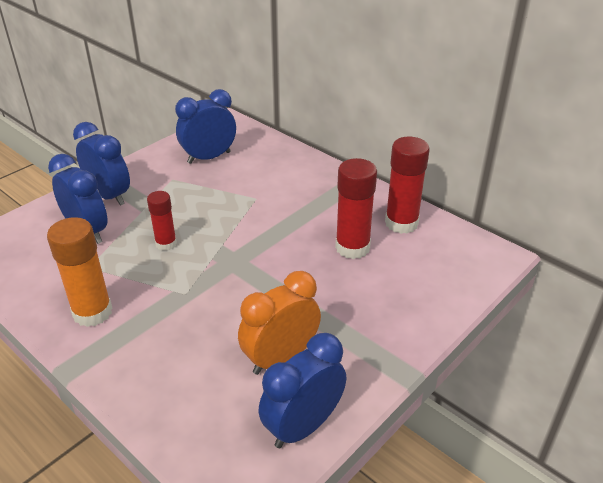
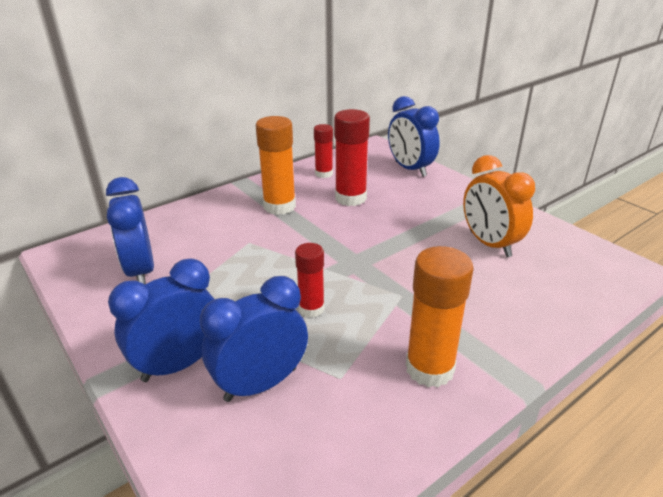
camera: 80 degrees left, 5 degrees down
(303, 426) = (559, 239): blue clock -> blue clock (410, 169)
(321, 204) = (279, 206): none -> orange glue stick
(401, 223) = (324, 174): red glue stick -> red glue stick, size x0.61

